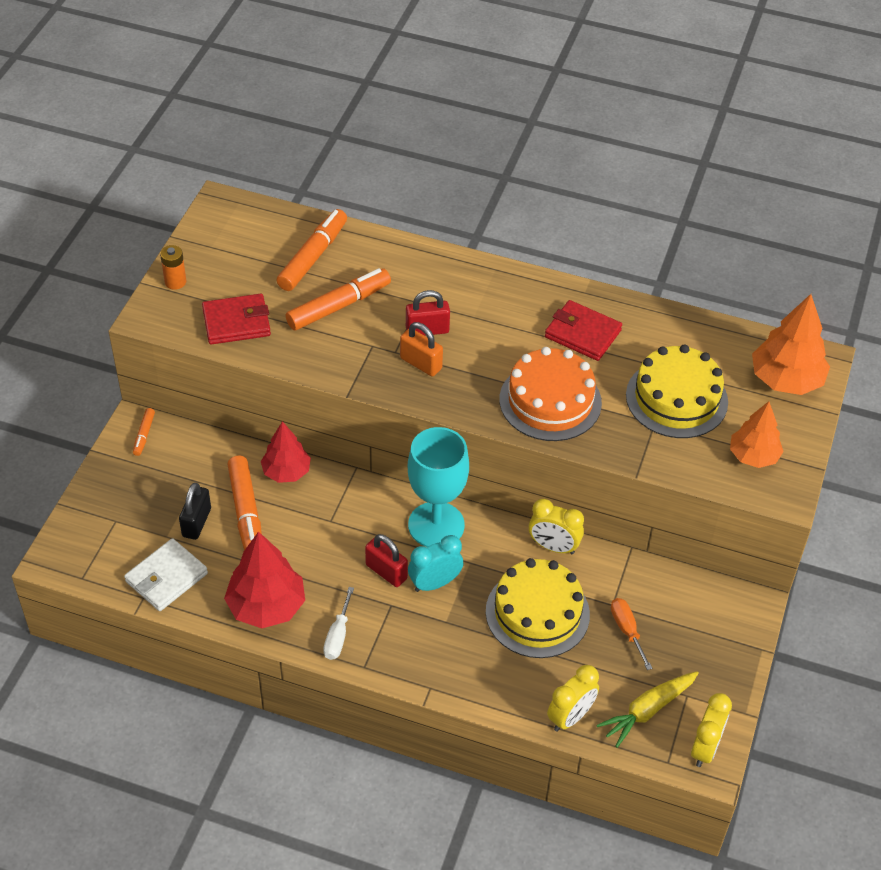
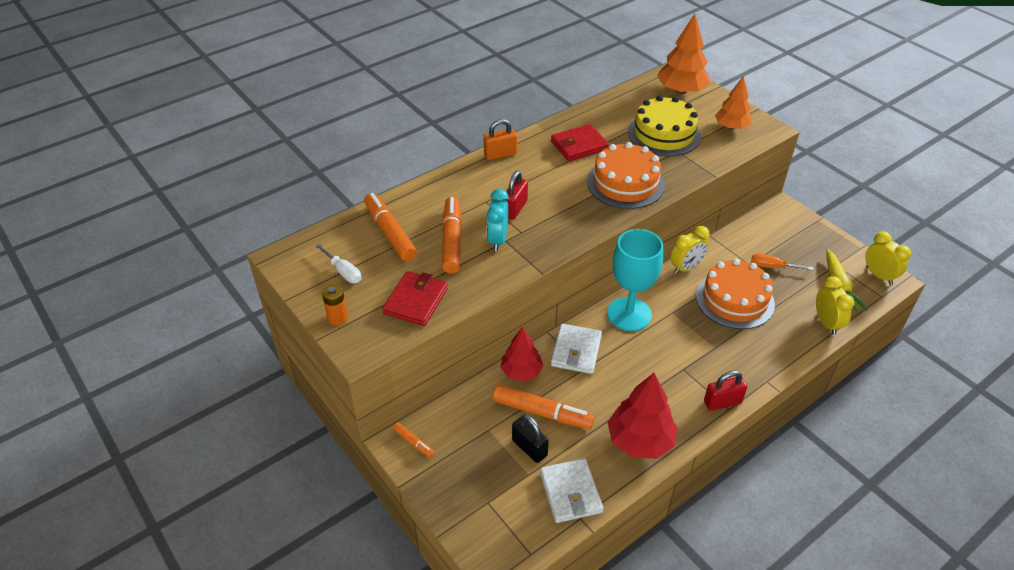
camera: 55 degrees left, 5 degrees down
(338, 636) = (693, 411): white screwdriver -> white screwdriver (343, 272)
(347, 503) = (576, 351): none -> white wallet
(386, 572) = (652, 358): red padlock -> red padlock (722, 402)
(421, 363) = (543, 225): orange padlock -> orange padlock (500, 154)
(434, 583) = (678, 338): turquoise clock -> turquoise clock (497, 240)
(537, 613) = (734, 300): yellow cake -> orange cake

